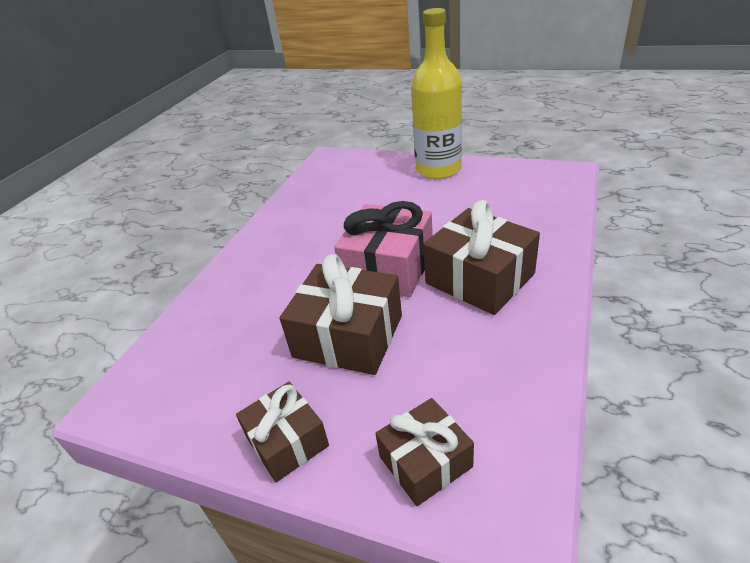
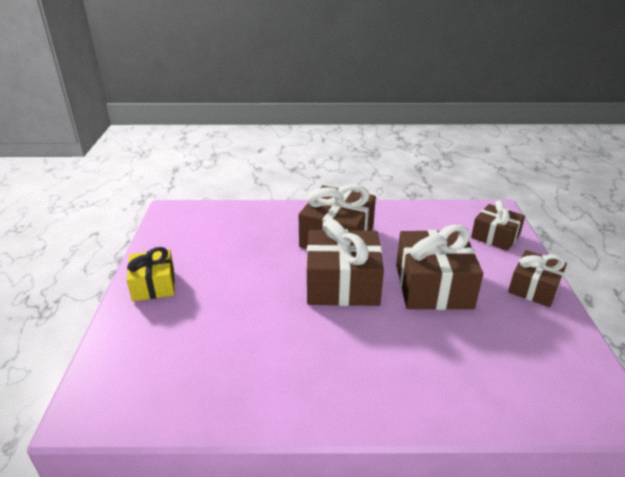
camera: 115 degrees left, 5 degrees down
(388, 267) = (342, 284): pink gift -> brown gift
(438, 169) = (153, 285): yellow bottle -> yellow gift

